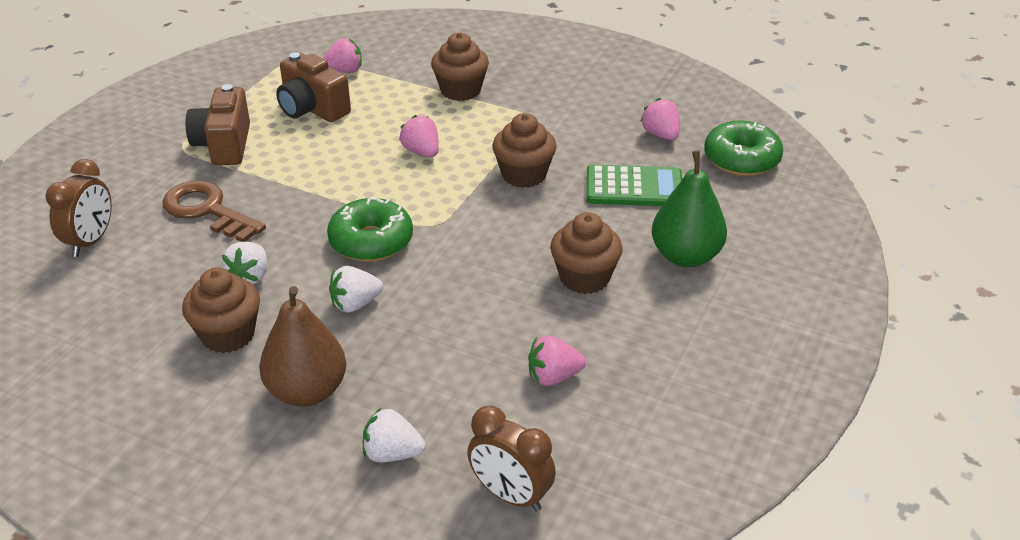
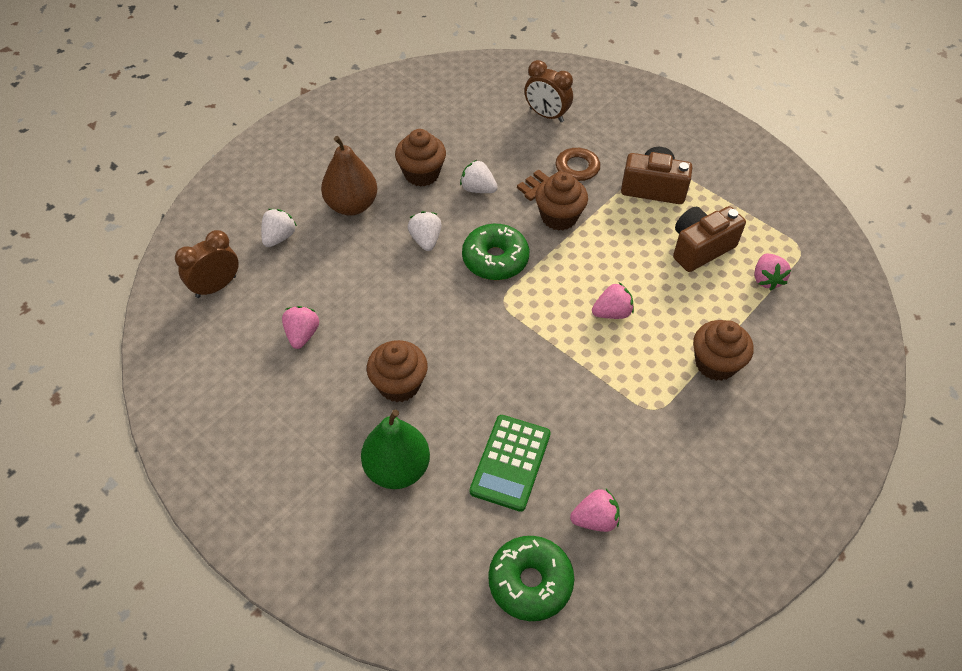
camera: 105 degrees right, 15 degrees up
(524, 175) = (555, 380): brown cupcake -> brown cupcake (559, 217)

